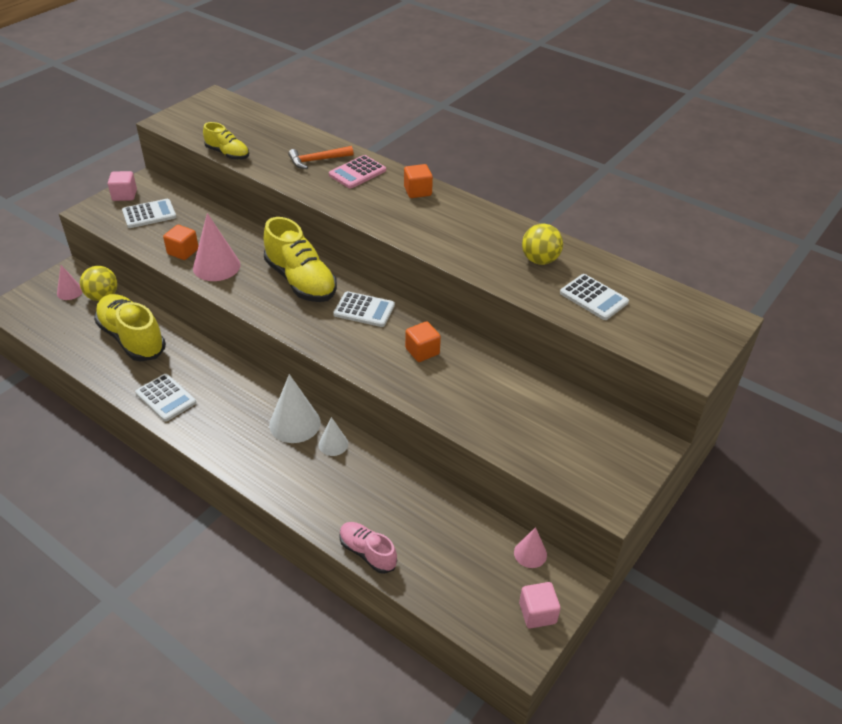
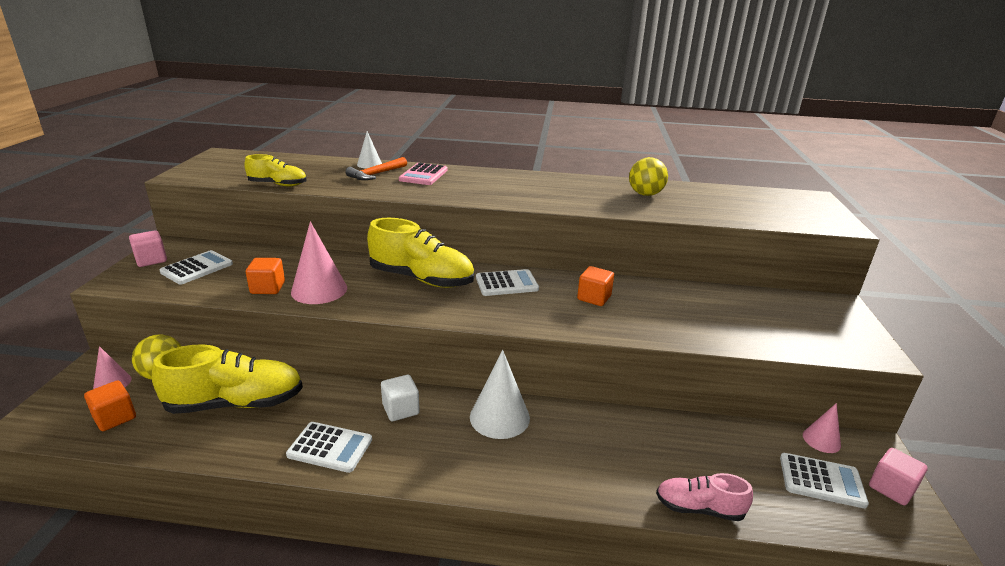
camera: 30 degrees left, 15 degrees down
(132, 338) = (236, 403): yellow shoe -> yellow shoe turned 150 degrees clockwise
(232, 388) = (401, 409): none -> white cube
(333, 444) = (556, 421): white cone -> white cone (369, 164)
(417, 191) = (491, 176): orange cube -> orange cube (115, 418)
(593, 297) = (716, 205): white calculator -> white calculator (821, 480)

